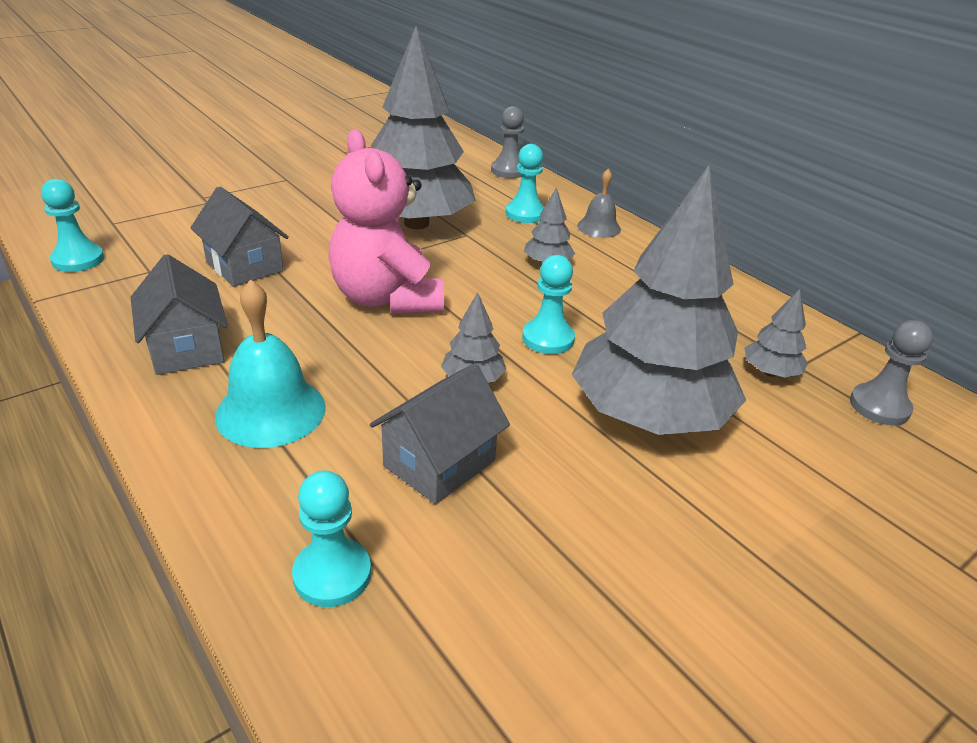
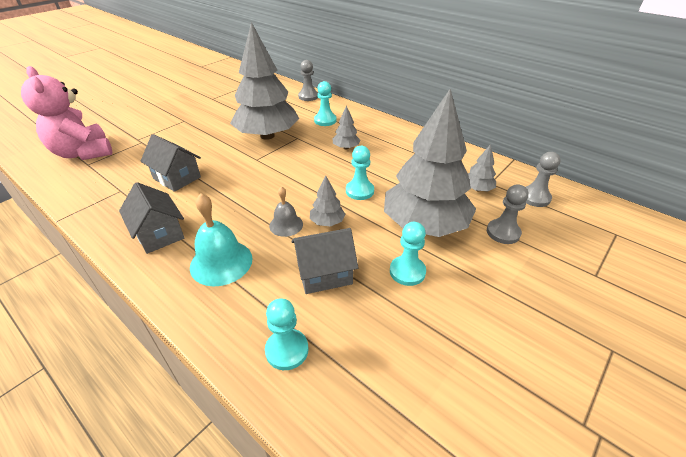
camera: 10 degrees left, 5 degrees up
(78, 260) = (74, 191): turquoise pawn -> turquoise pawn (407, 272)
(386, 298) = (265, 183): pink teddy bear -> pink teddy bear (83, 153)
(439, 463) = (324, 274): grey house -> grey house turned 45 degrees clockwise
(599, 227) = (366, 122): grey bell -> grey bell (286, 225)
(795, 456) = (503, 232): none -> grey pawn

